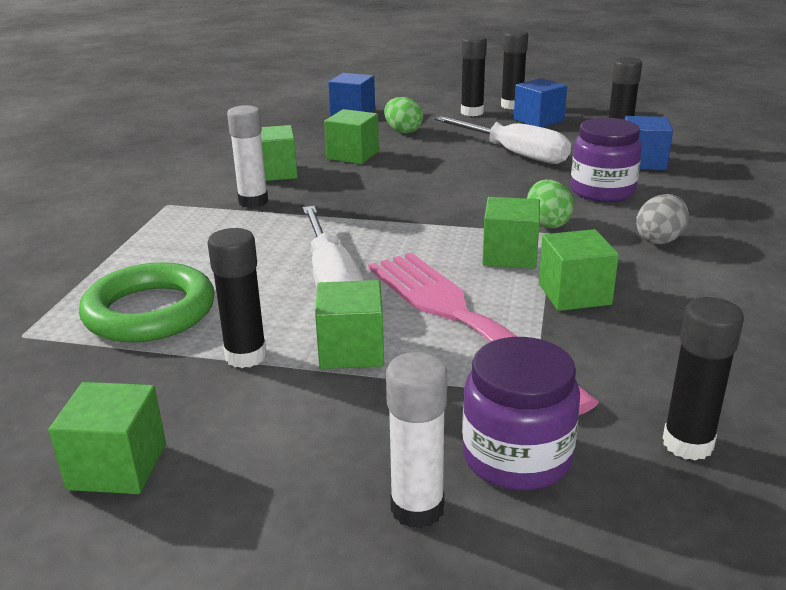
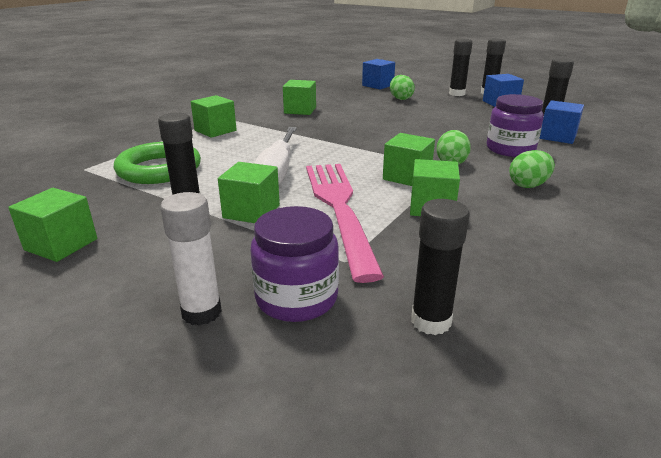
camera: 20 degrees right, 0 degrees up
(253, 202) = (272, 123): white glue stick -> none
(353, 155) = (356, 107): green cube -> green cube (215, 130)
(514, 154) = (465, 120): white screwdriver -> none
(659, 239) = (528, 185): grey egg -> green egg

